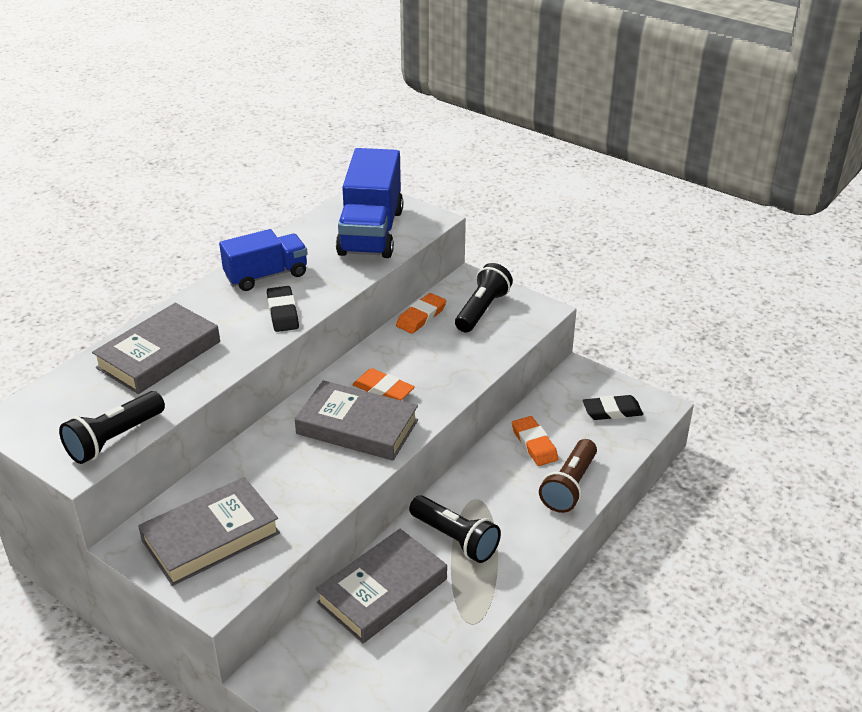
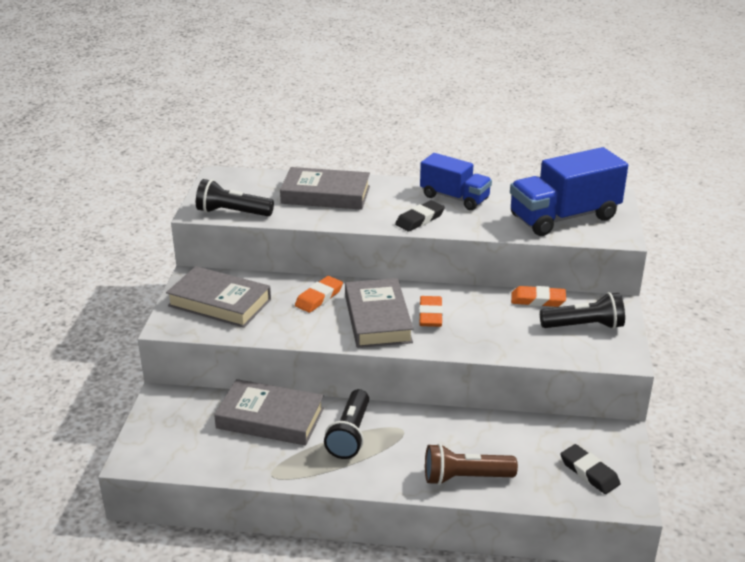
camera: 60 degrees right, 5 degrees down
(534, 444) = (497, 439): orange eraser -> orange eraser (319, 297)

